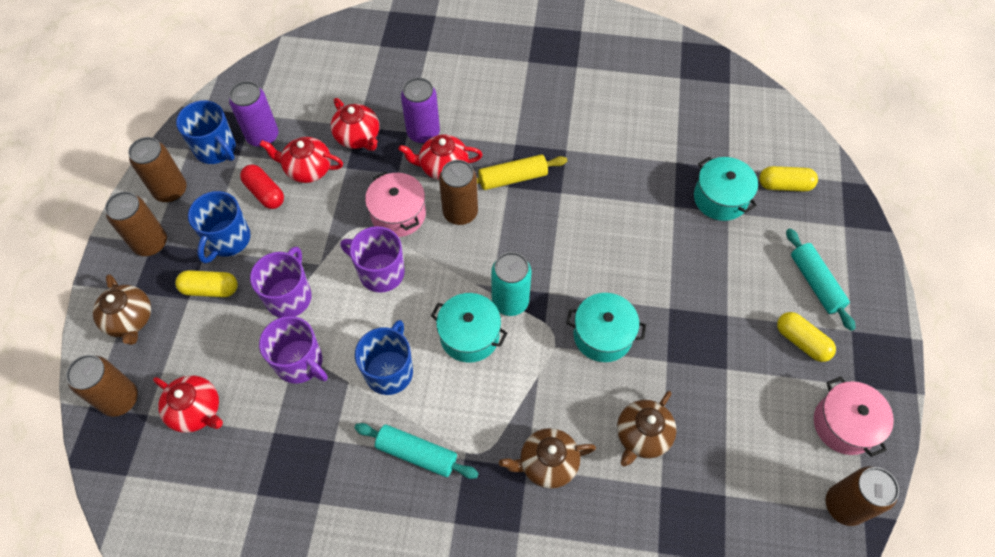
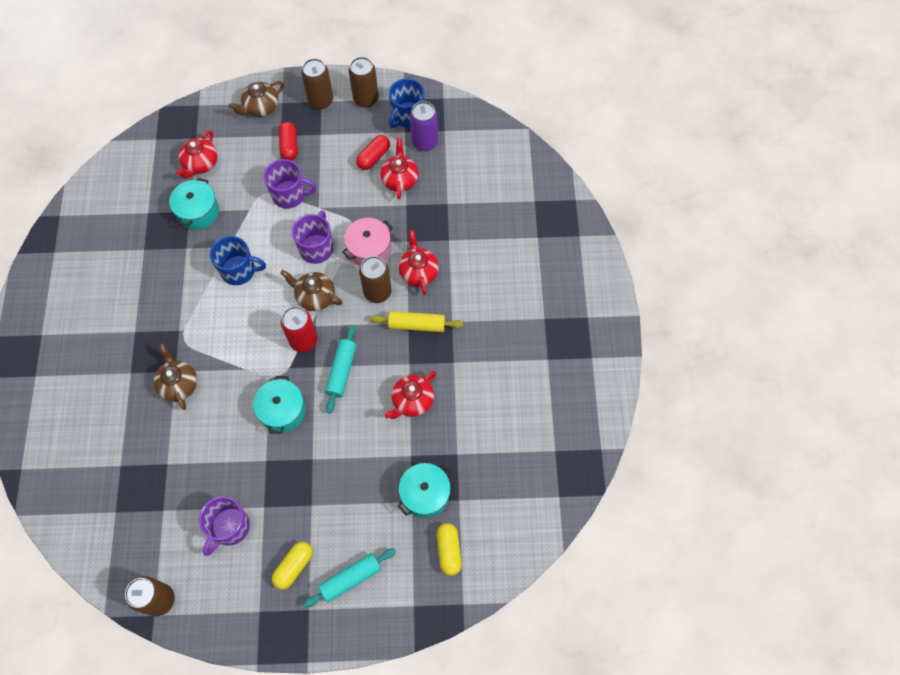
camera: 80 degrees right, 5 degrees up
(120, 399) = (204, 120): brown can -> none
(210, 289) = (289, 146): yellow capsule -> red capsule
(228, 240) = (330, 145): blue mug -> none
(300, 362) = (240, 214): purple mug -> purple mug (230, 527)
(358, 137) = (436, 206): red teapot -> red teapot (412, 401)
(416, 454) = (180, 300): turquoise rolling pin -> turquoise rolling pin (341, 371)
(423, 133) = (449, 251): purple can -> none
(469, 335) = (272, 317): turquoise pot -> turquoise pot (198, 212)
(510, 301) = (303, 340): turquoise can -> red can
(513, 178) = (417, 325): yellow rolling pin -> yellow rolling pin turned 60 degrees counterclockwise
(642, 436) = (204, 447): brown teapot -> brown teapot (315, 296)
(844, 424) = (224, 601): pink pot -> none

